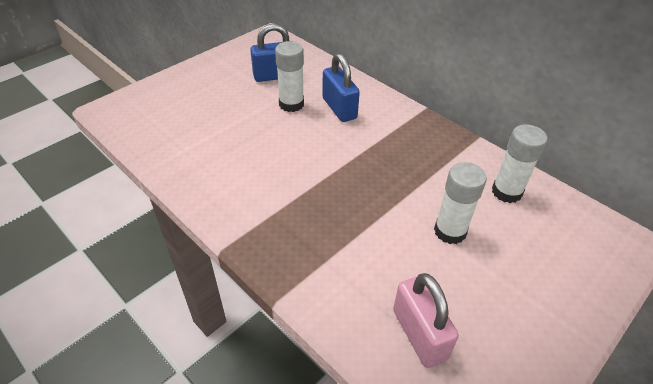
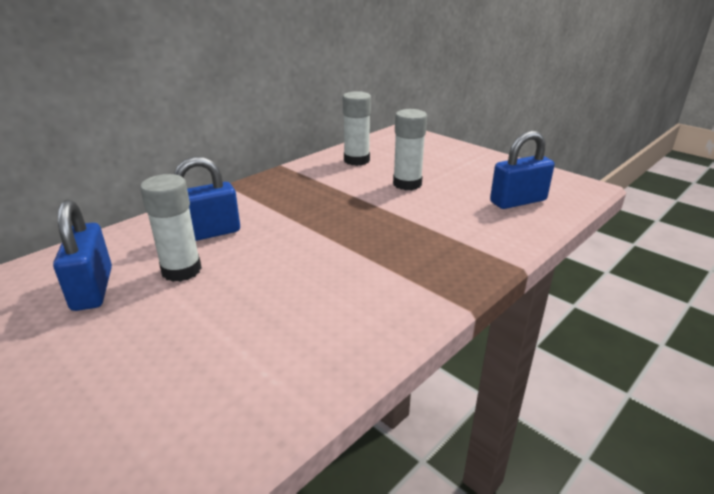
camera: 90 degrees left, 15 degrees down
(419, 334) = (518, 201): pink padlock -> blue padlock

